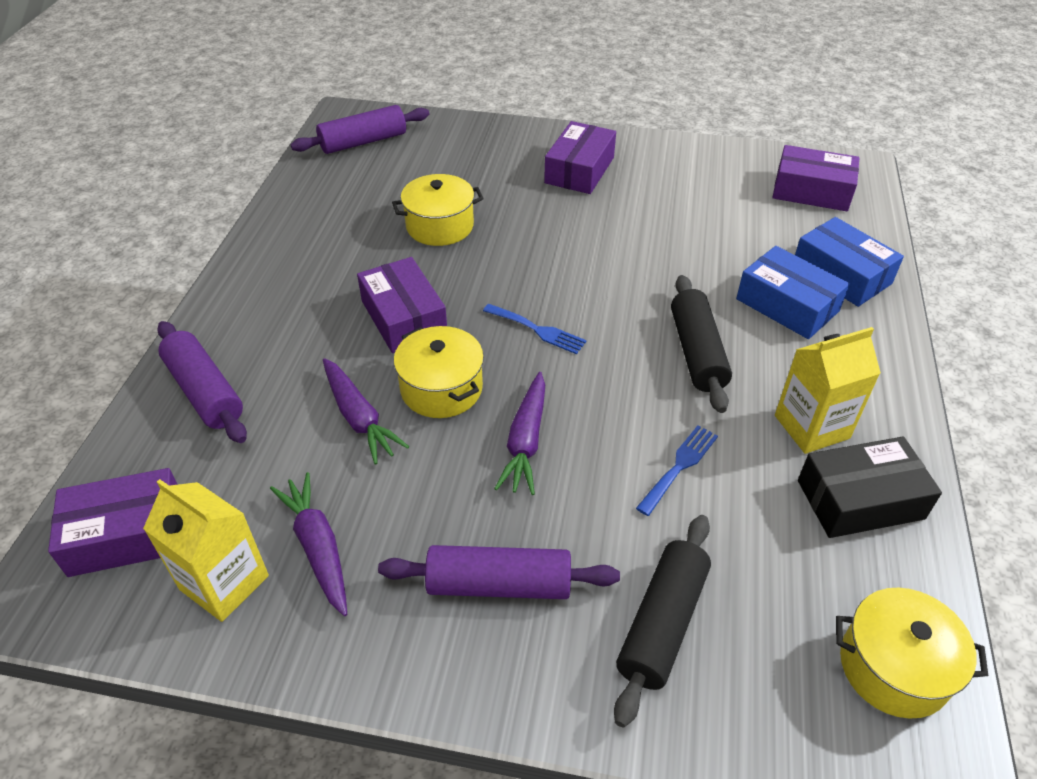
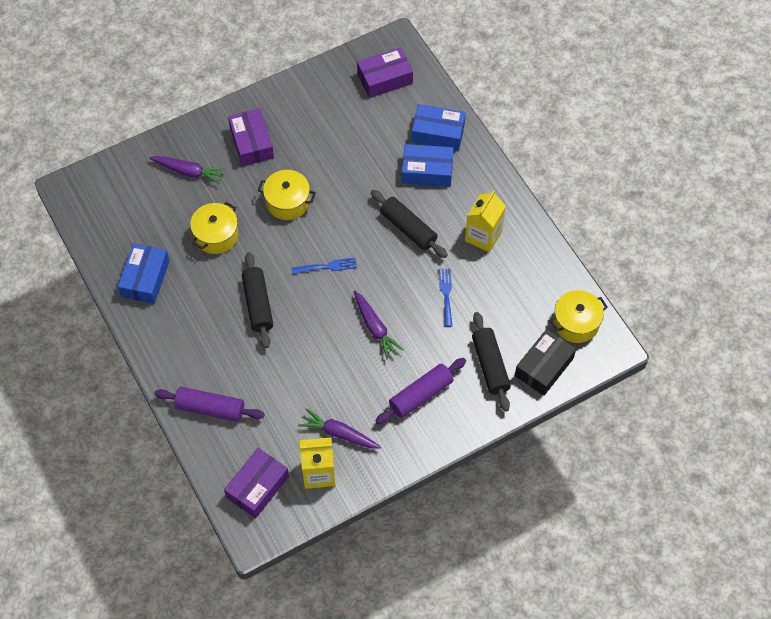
camera: 40 degrees left, 15 degrees up
(314, 221) = (145, 279): none -> blue box
(359, 417) = (294, 369): purple carrot -> purple carrot (188, 172)
(363, 142) = (105, 203): purple rolling pin -> none
(404, 317) = (258, 304): purple box -> black rolling pin
(441, 388) = (315, 329): yellow pot -> yellow pot (287, 202)
(860, 499) = (523, 259): black box -> black box (544, 367)

